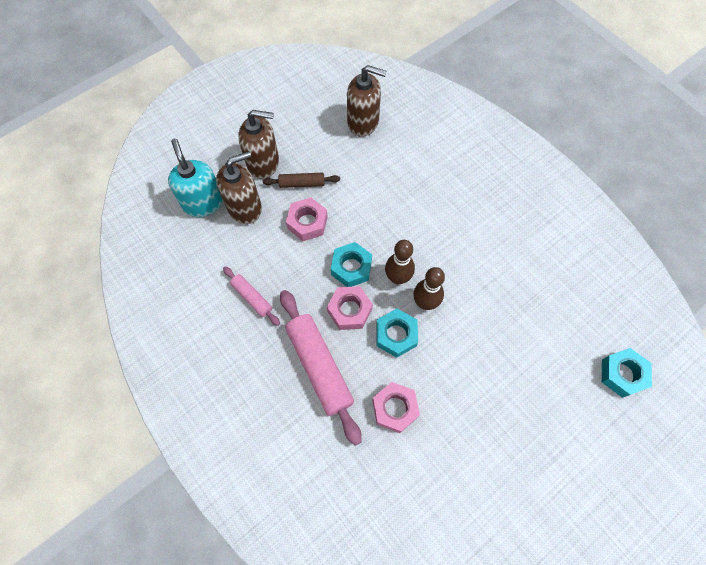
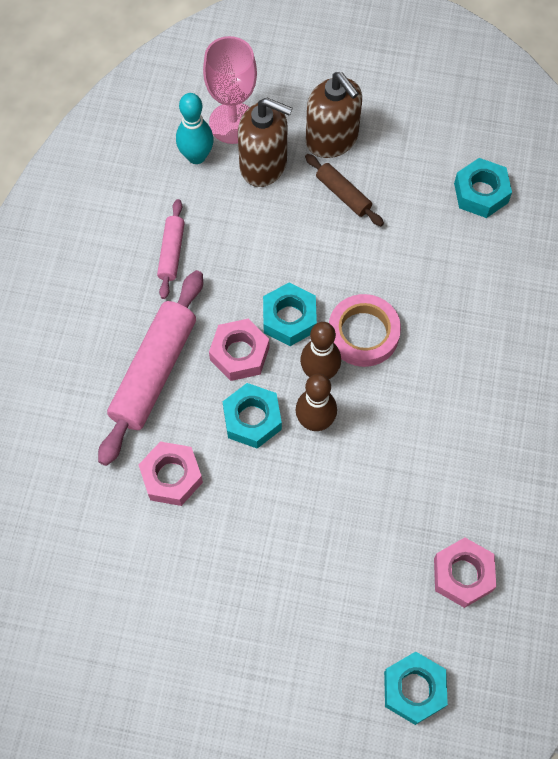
camera: 50 degrees right, 0 degrees up
(203, 203) = (233, 123): turquoise soap dispenser -> pink goblet
(204, 237) = (196, 156): none -> turquoise bowling pin
(307, 222) = (302, 236): pink nut -> pink nut (463, 575)
(363, 122) = (481, 193): brown soap dispenser -> turquoise nut
(393, 238) = (363, 333): none -> pink tape

